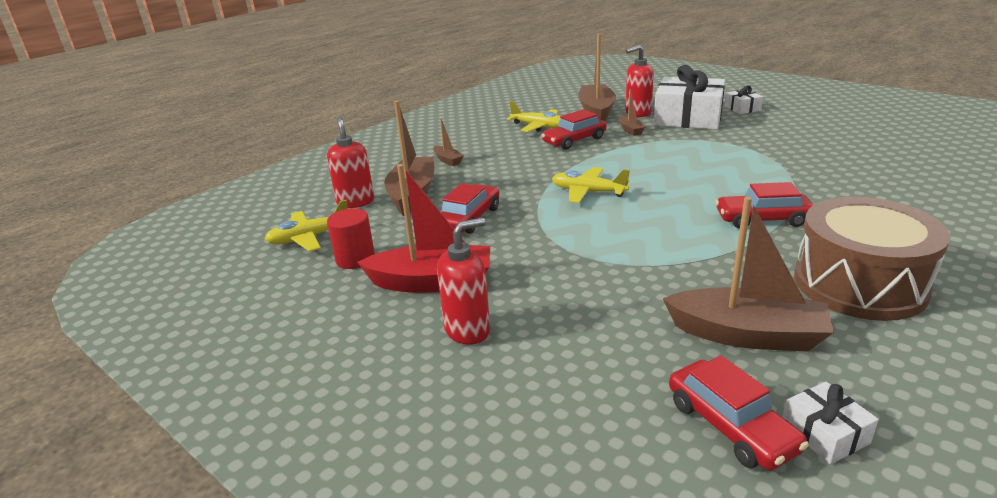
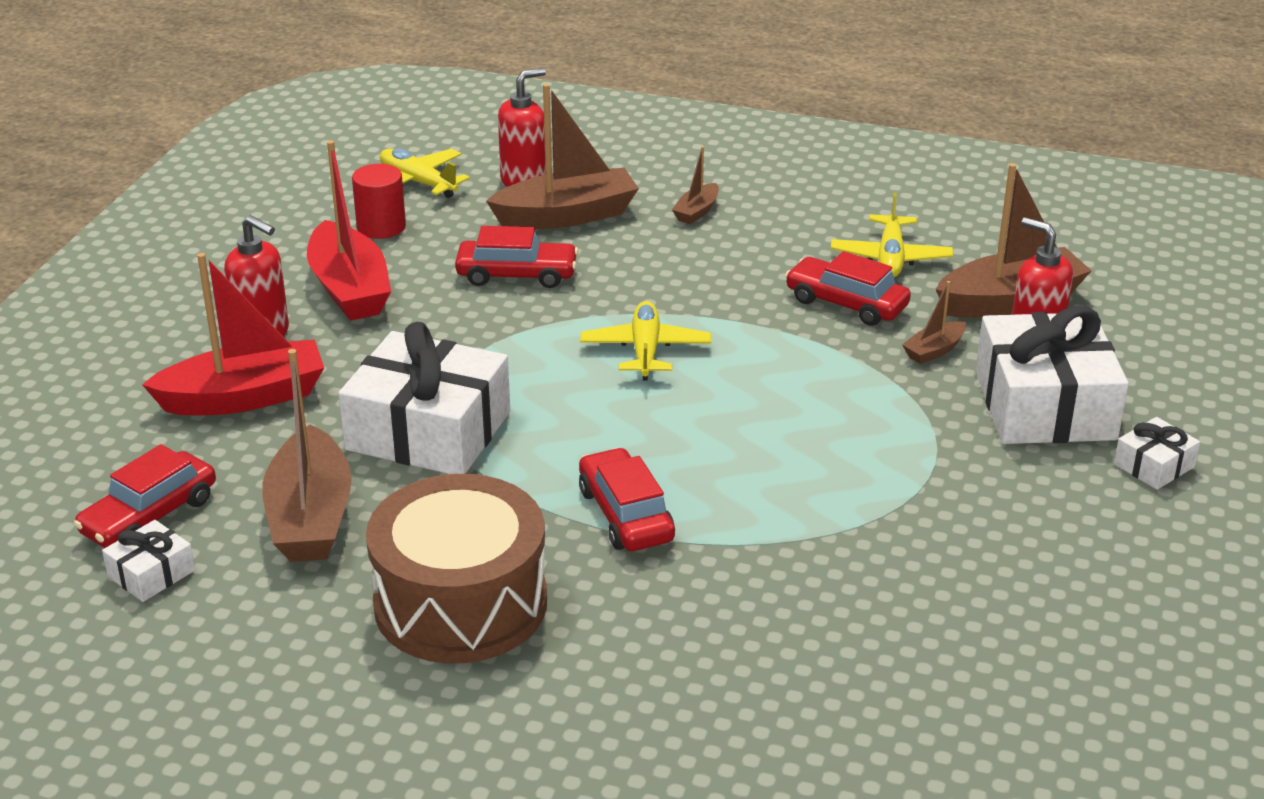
camera: 65 degrees right, 5 degrees up
(560, 350) = (244, 397): none -> red boat
(646, 272) = (428, 431): none -> white gift

